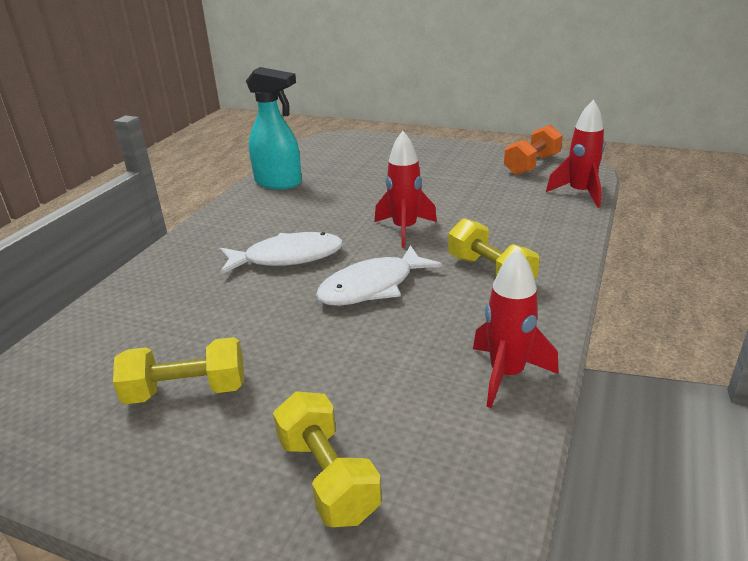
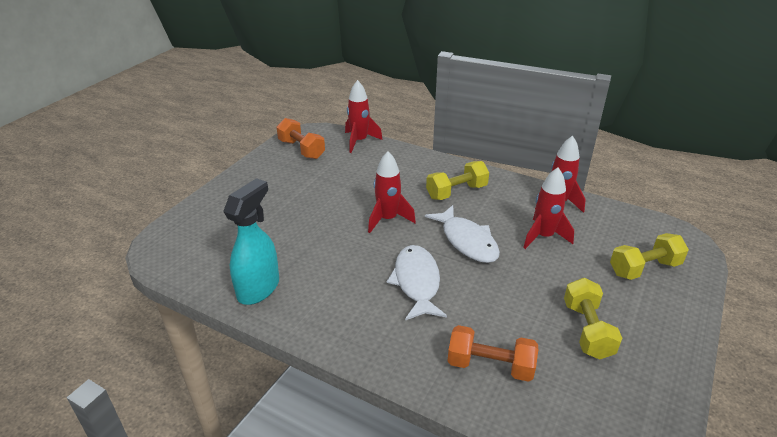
camera: 85 degrees left, 5 degrees up
(148, 311) = (490, 365): none -> orange dumbbell
(398, 355) = (543, 236): none -> red rocket

